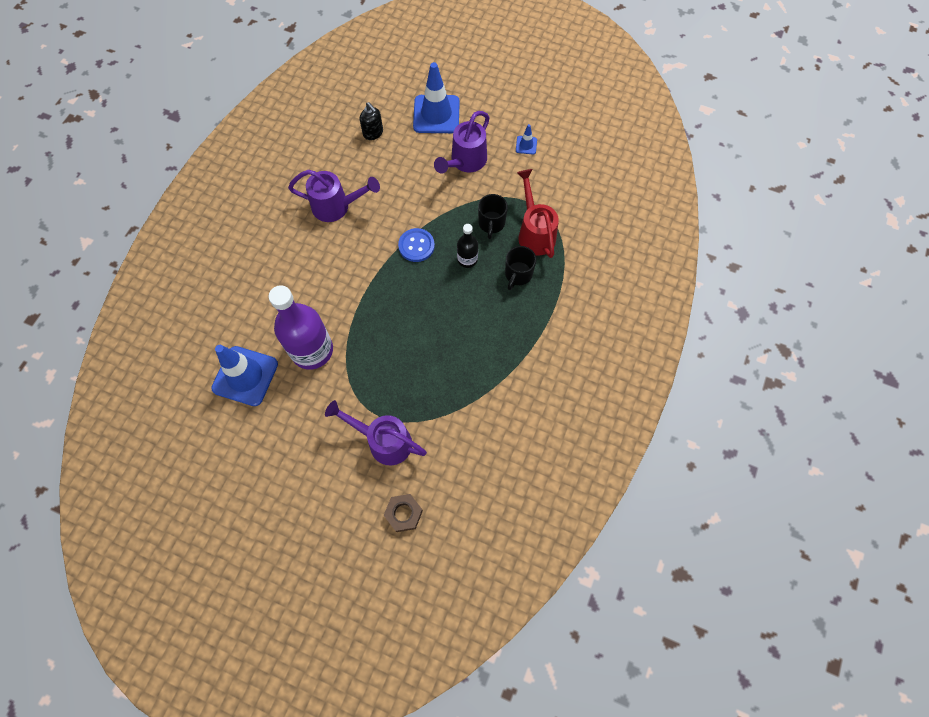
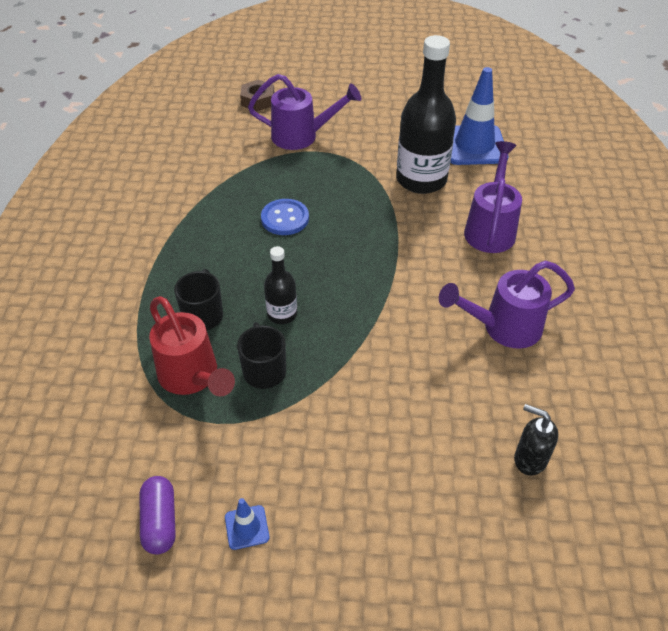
camera: 160 degrees right, 20 degrees down
(312, 350) = (421, 180): purple bottle -> black bottle
(416, 246) = (361, 311): blue button -> blue button (285, 218)
(436, 114) = (442, 536): blue traffic cone -> none
(465, 162) = (345, 458): purple watering can -> purple watering can (490, 228)
(567, 160) = (160, 521): none -> purple capsule

